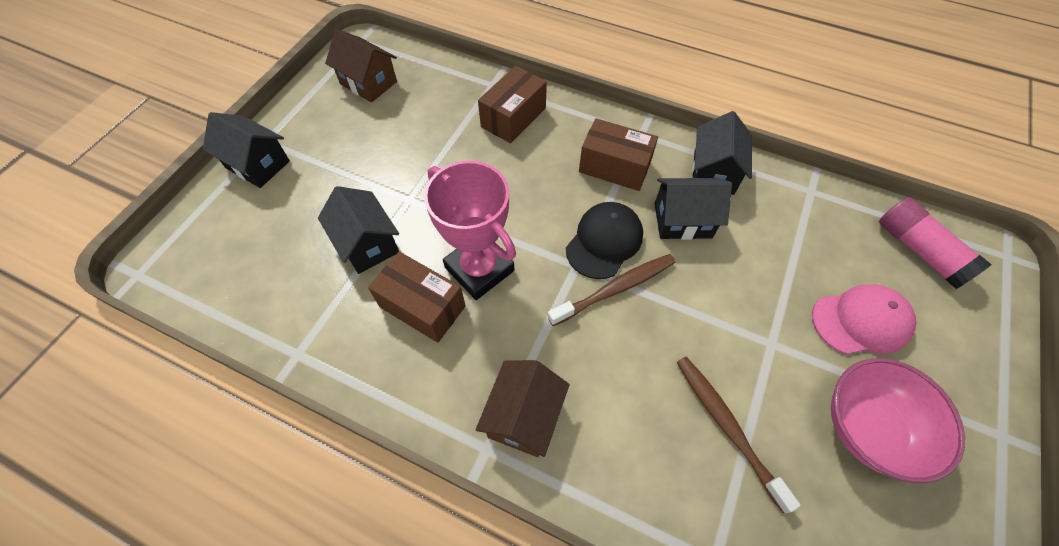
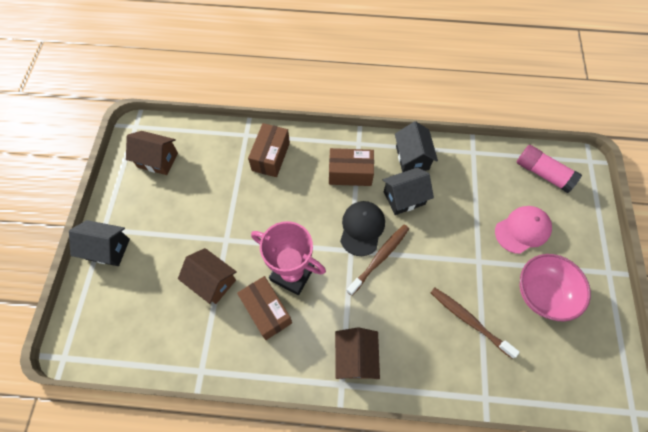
camera: 20 degrees left, 5 degrees up
(367, 244) = (212, 281): black house -> brown house
(422, 306) = (266, 311): brown box -> brown box turned 45 degrees clockwise

